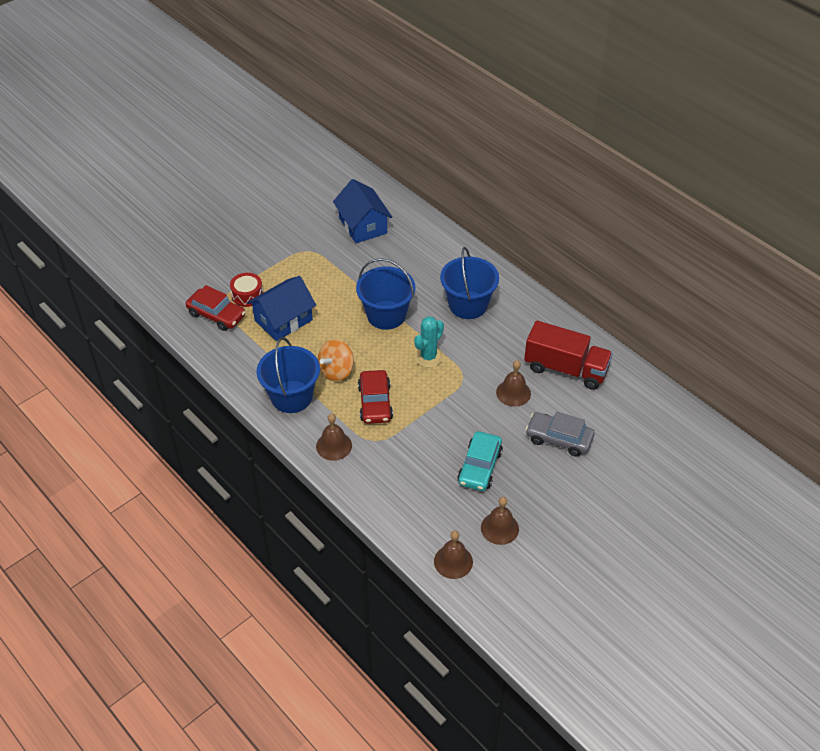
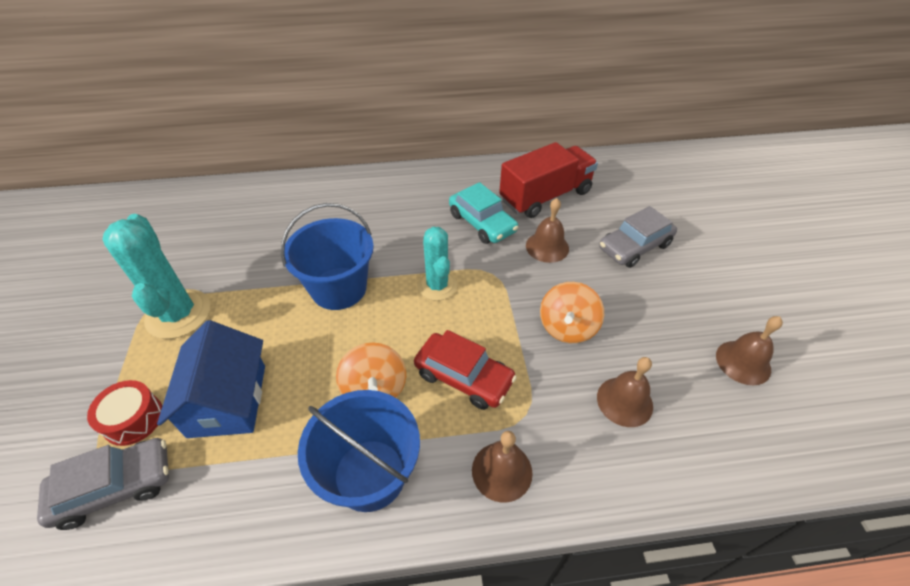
camera: 55 degrees left, 0 degrees up
(216, 315) = (115, 487): red car -> grey car
(311, 264) = (178, 314): none -> turquoise cactus
(363, 225) = (189, 235): blue house -> none
(451, 432) = (567, 327): none -> orange spinning top
(453, 561) = (783, 441): brown bell -> brown bell (624, 401)
(468, 305) = (397, 217): blue bucket -> none
(479, 467) = (637, 330): turquoise car -> turquoise car (482, 223)

